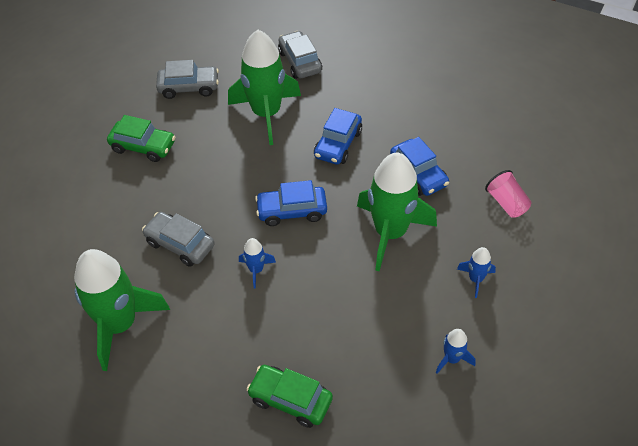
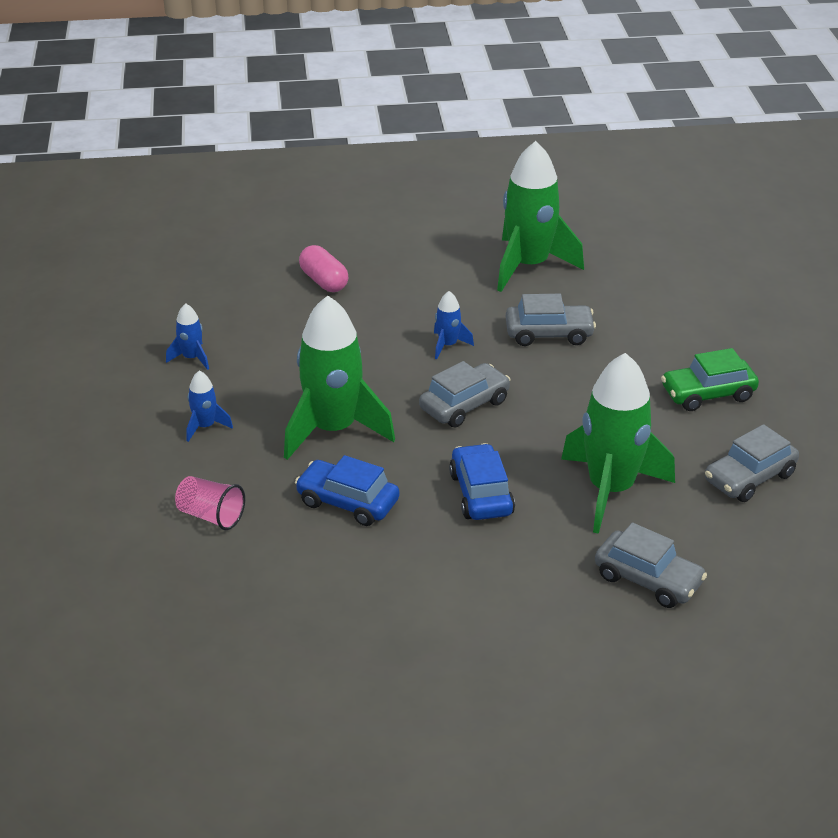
camera: 145 degrees right, 15 degrees down
(290, 400) = (324, 281): green car -> pink capsule
(292, 211) = (464, 405): blue car -> grey car

